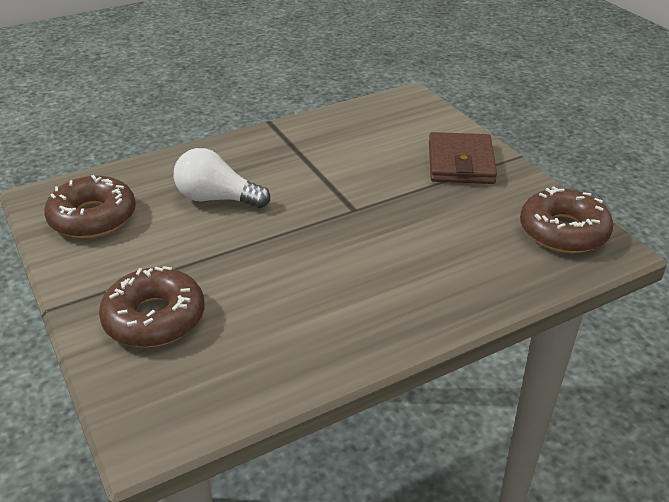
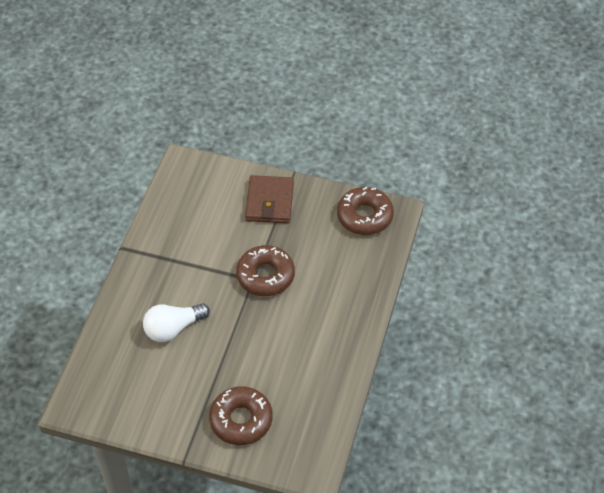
camera: 45 degrees left, 15 degrees up
(93, 217) = (124, 394): brown donut -> brown donut (265, 276)
(461, 163) = (269, 202): brown wallet -> brown wallet turned 45 degrees clockwise

